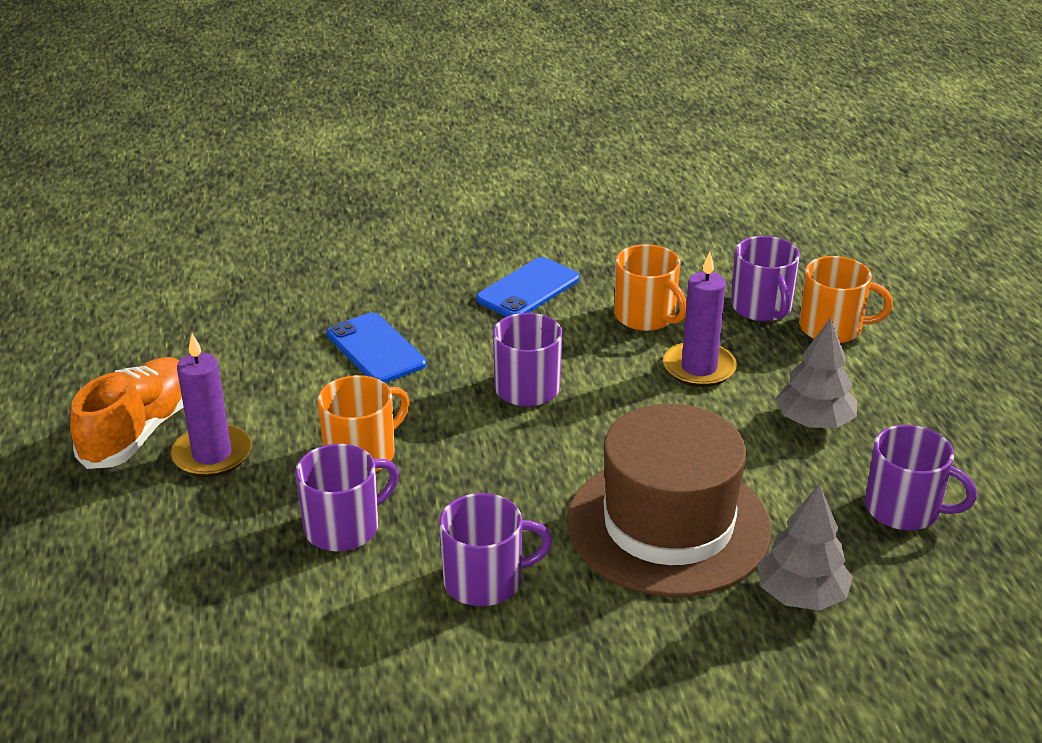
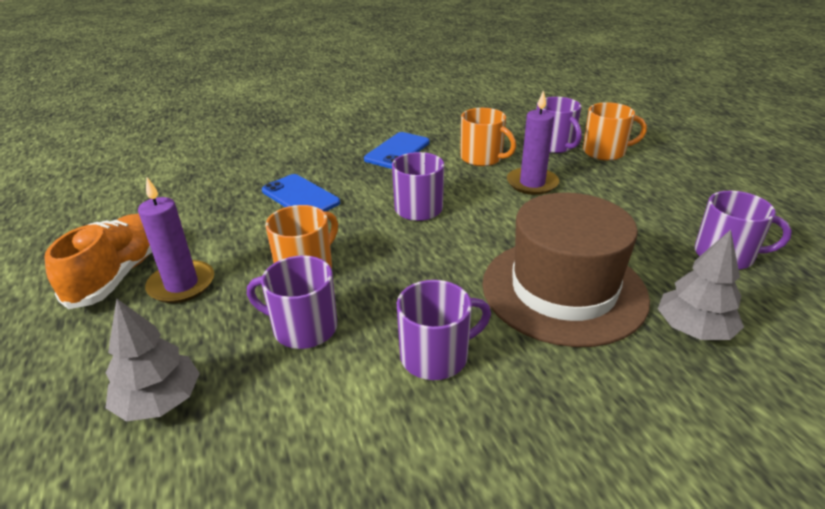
camera: 10 degrees left, 0 degrees up
(344, 527) = (303, 328): purple mug -> purple mug turned 120 degrees counterclockwise
(814, 422) = (627, 207): grey tree -> grey tree (159, 401)

